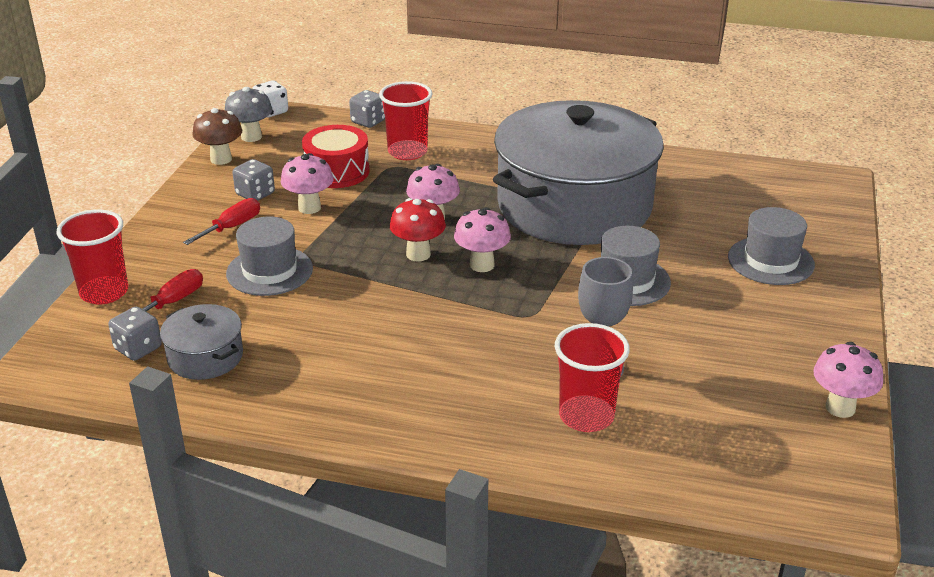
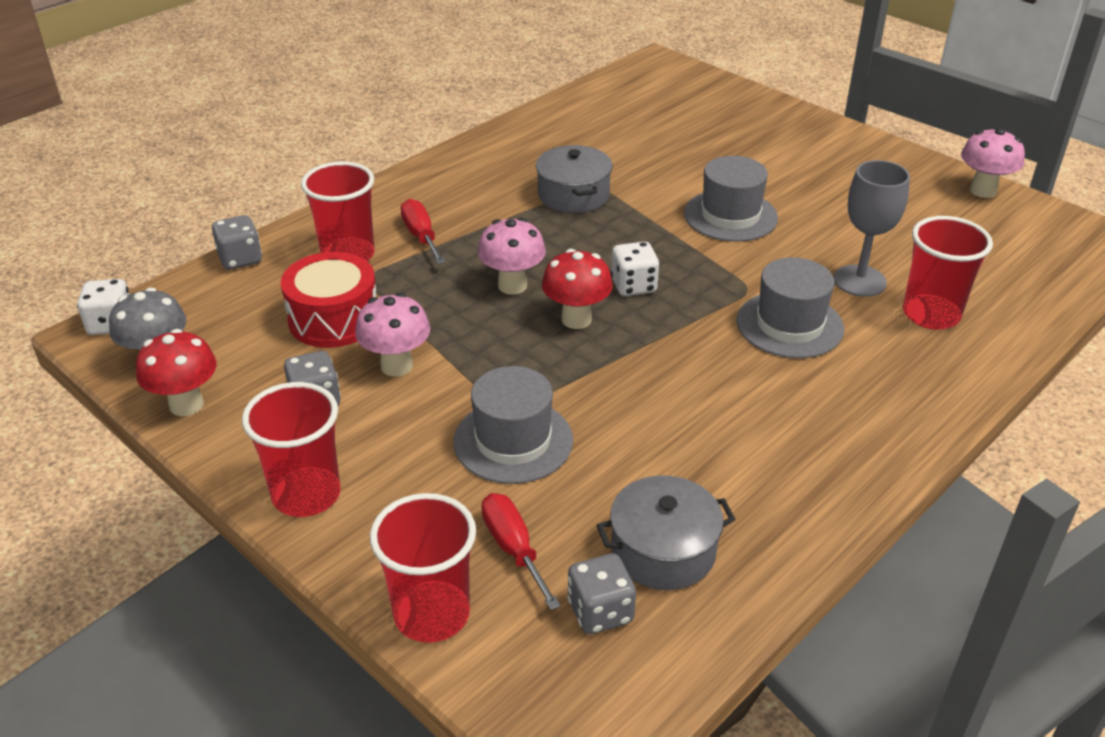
camera: 60 degrees left, 5 degrees up
(173, 221) = (306, 495): none -> red cup
(221, 159) = (186, 405): brown mushroom -> red mushroom
(232, 227) = (377, 444): red screwdriver -> red screwdriver (421, 236)
(482, 265) = (633, 286): pink mushroom -> white dice
(574, 206) = (573, 195): grey pot -> grey pot, size x0.40
(770, 261) = (756, 138): grey hat -> grey hat (789, 325)

